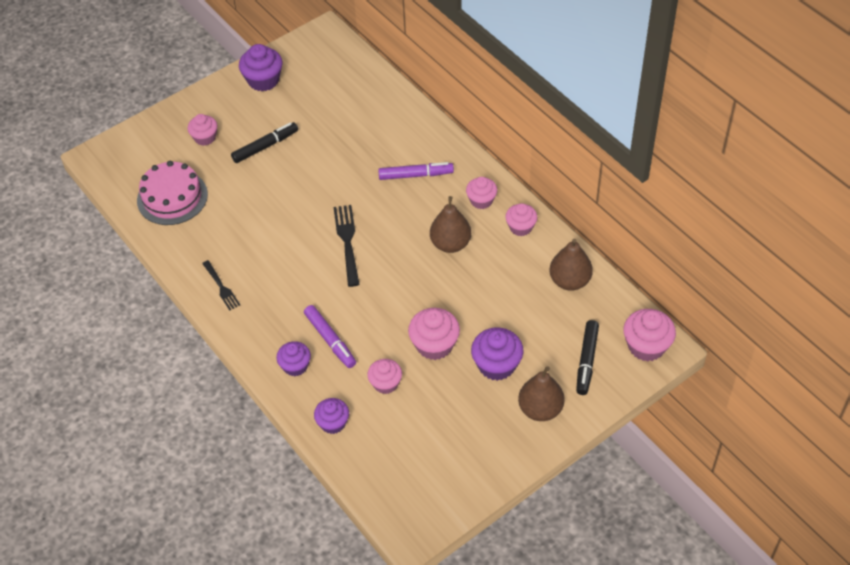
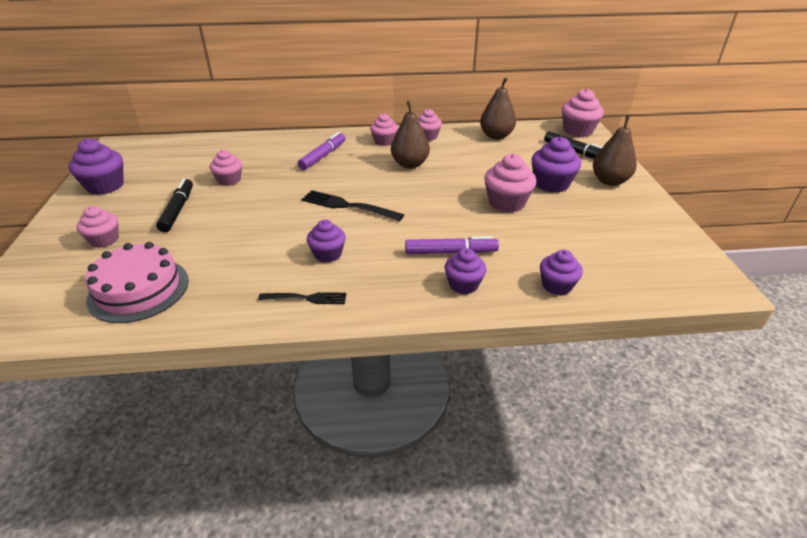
camera: 60 degrees left, 15 degrees down
(275, 268) = (328, 254): none -> purple cupcake
(385, 383) = (530, 239): pink cupcake -> pink cupcake (229, 180)

